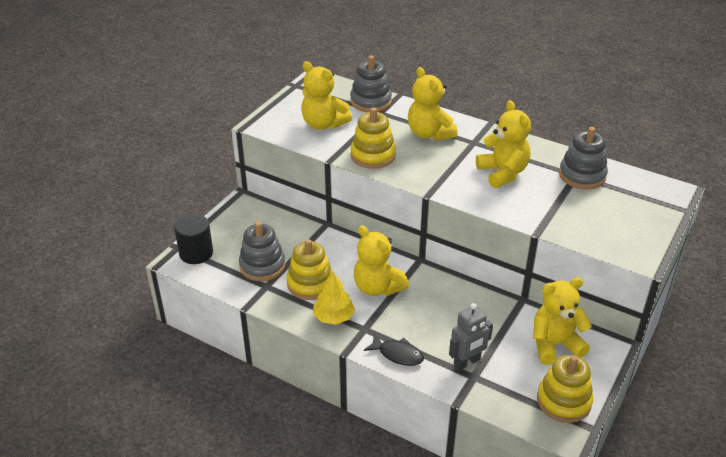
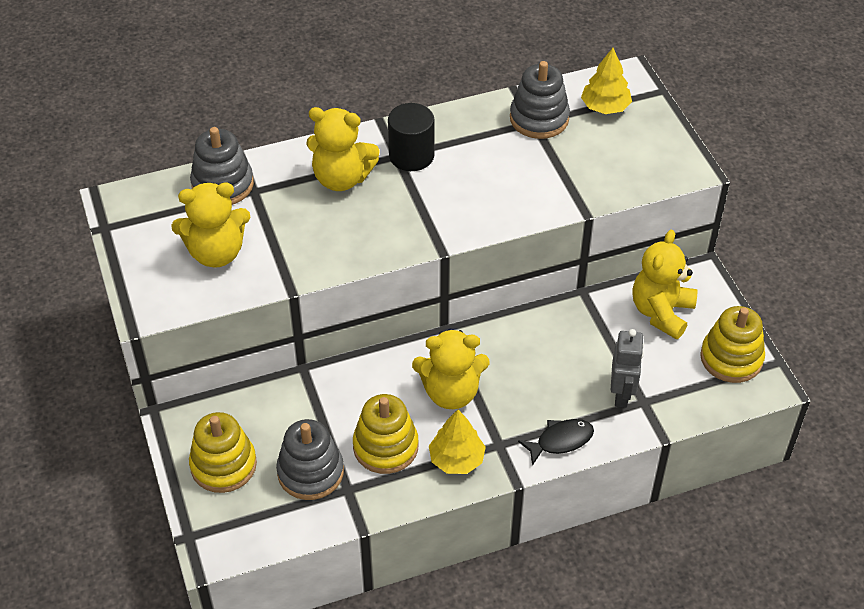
camera: 50 degrees left, 10 degrees up
(196, 253) = (220, 523): black cylinder -> black cylinder (411, 156)
(373, 155) = (326, 250): yellow stacking toy -> yellow stacking toy (223, 465)
(502, 173) = (472, 171): yellow teddy bear -> none
(634, 195) = (605, 107): none -> yellow tree

